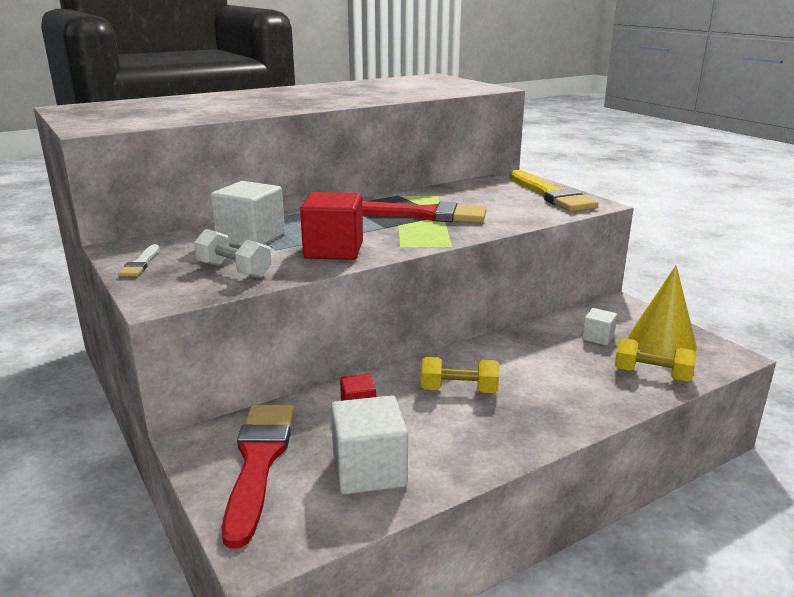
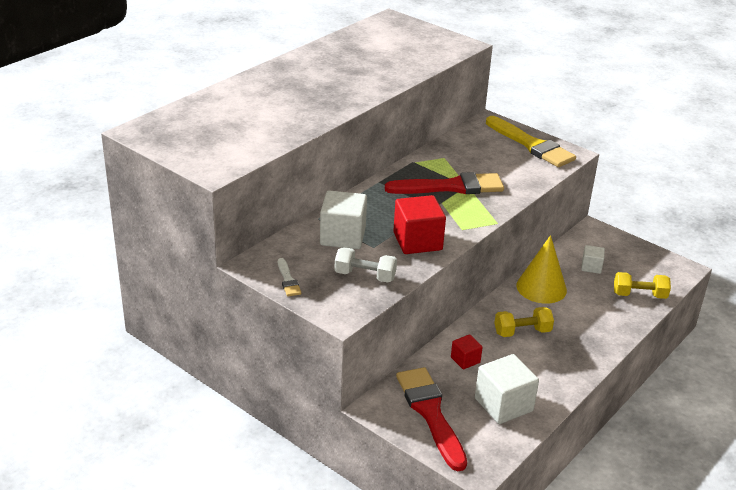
camera: 20 degrees left, 10 degrees up
(662, 341) = (635, 263): yellow cone -> yellow cone (541, 287)

